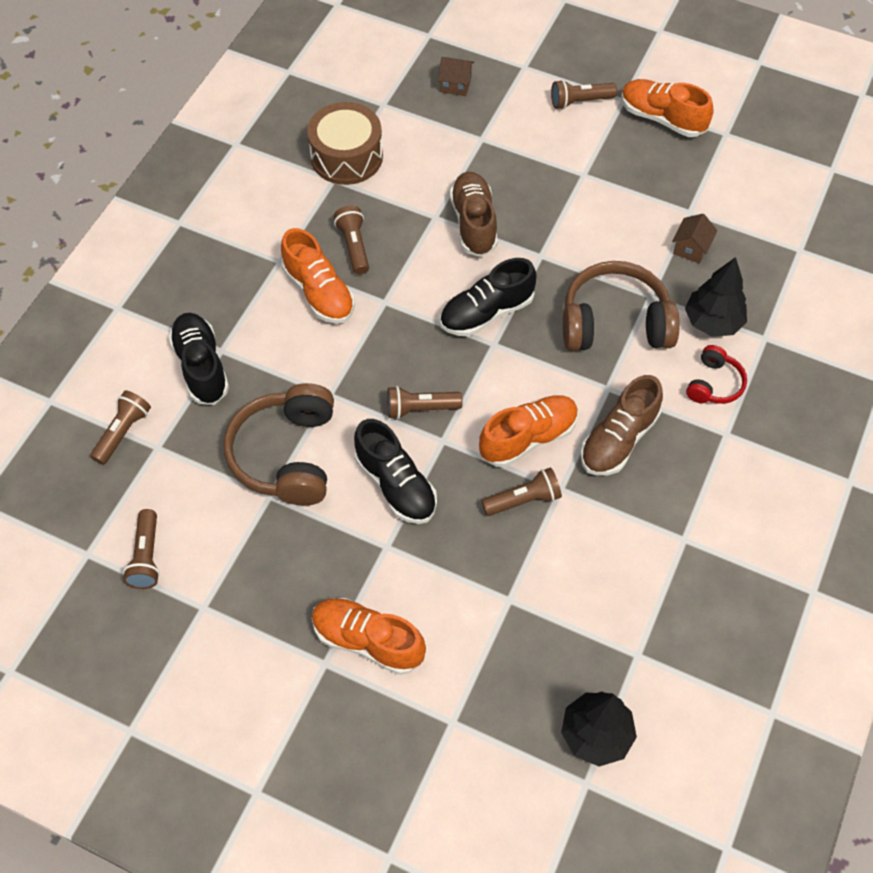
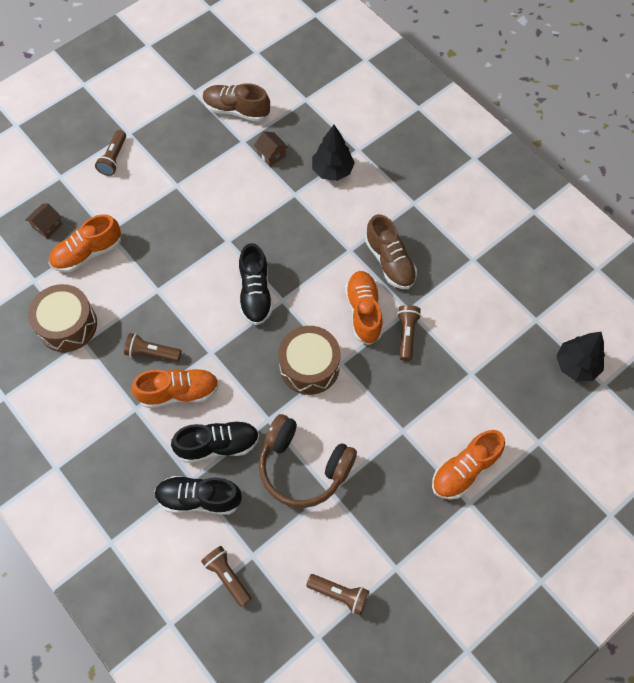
camera: 65 degrees left, 5 degrees up
(396, 484) = (359, 406): black shoe -> black shoe (218, 445)
(420, 408) = (309, 366): brown flashlight -> brown drum
(473, 223) = (177, 269): brown shoe -> brown shoe (236, 110)
(615, 323) = (304, 223): brown headphones -> none
(662, 118) = (159, 119): orange shoe -> orange shoe (88, 253)
(714, 384) = (376, 192): red headphones -> none

